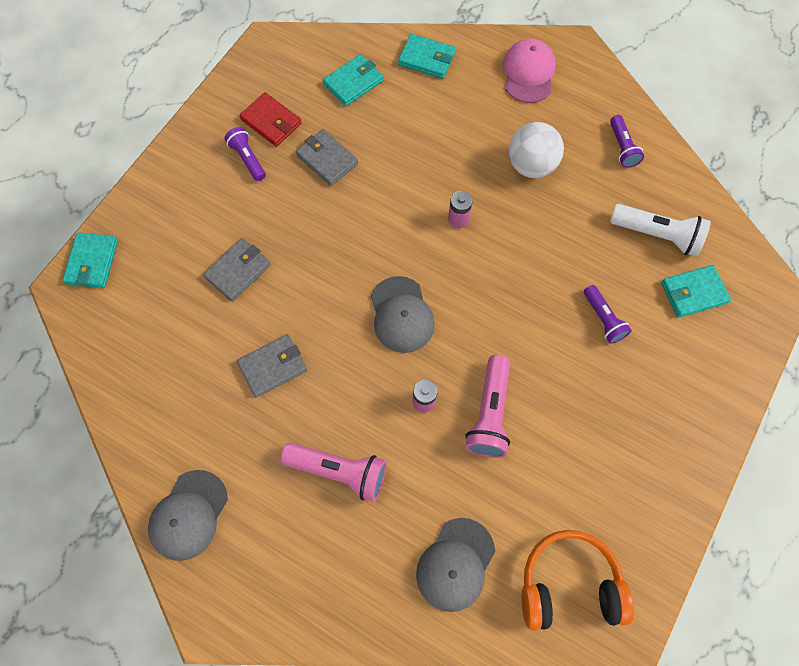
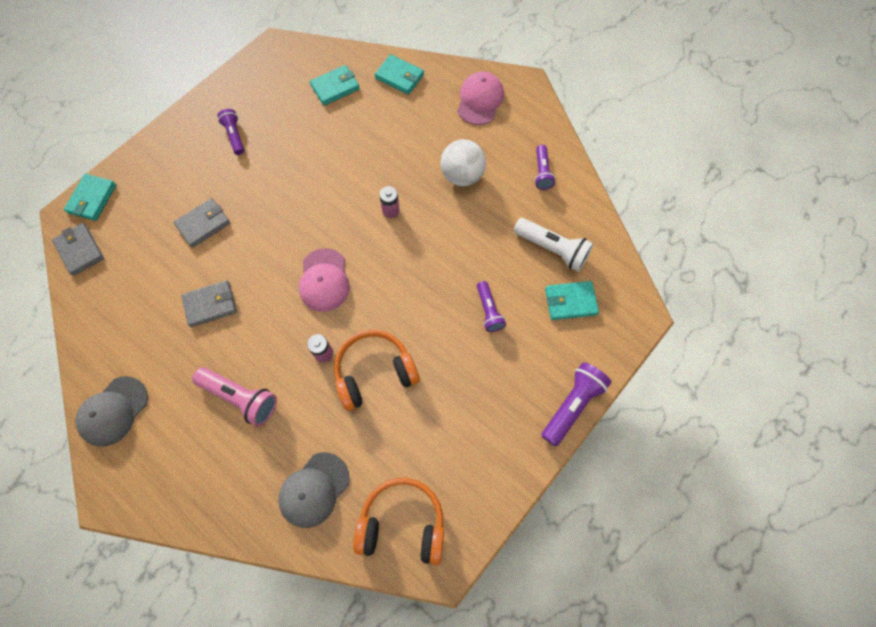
camera: 10 degrees right, 0 degrees up
(271, 121) = (261, 109): red wallet -> none
(327, 159) = (297, 146): grey wallet -> grey wallet (80, 250)
(401, 315) = (324, 280): grey cap -> pink cap
(489, 414) = (374, 372): pink flashlight -> orange headphones
(726, 411) = (572, 405): none -> purple flashlight

